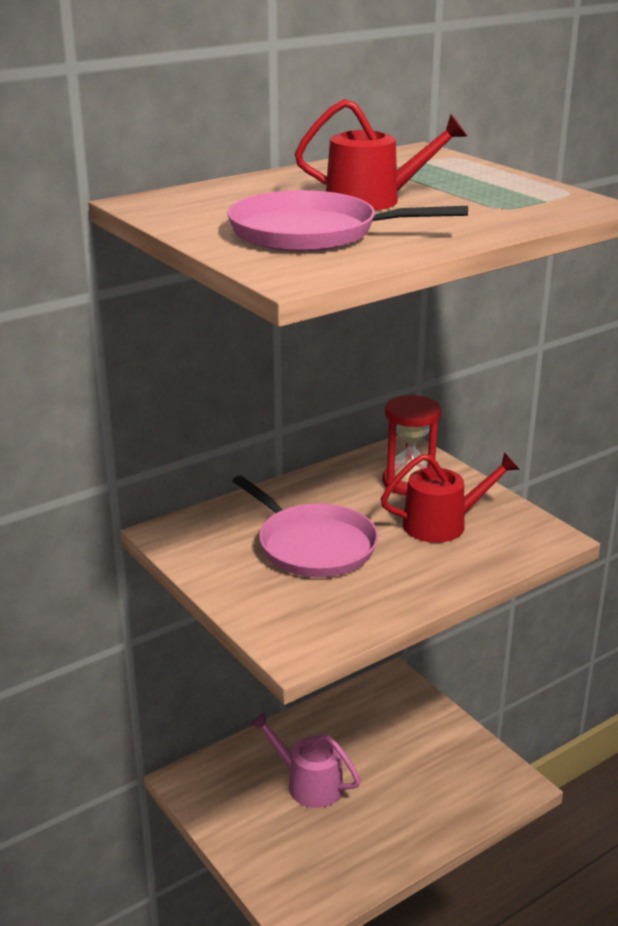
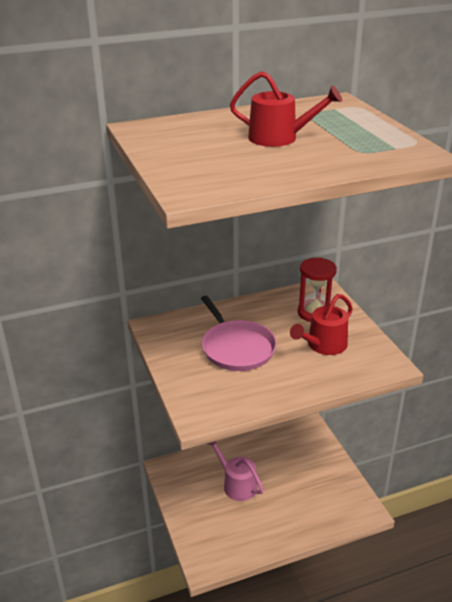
camera: 15 degrees right, 5 degrees up
(311, 233) = (222, 161): pink pan -> none
(442, 524) = (323, 345): red watering can -> red watering can turned 135 degrees clockwise

